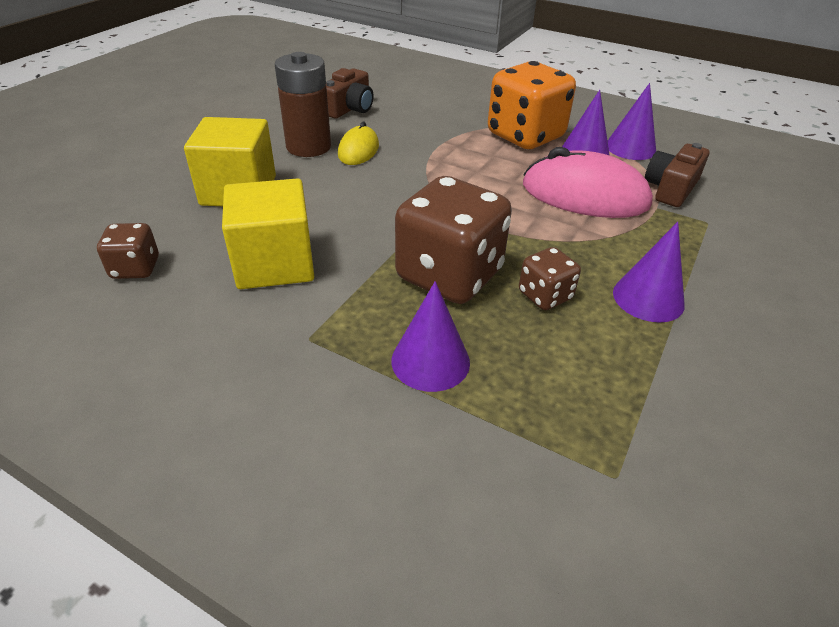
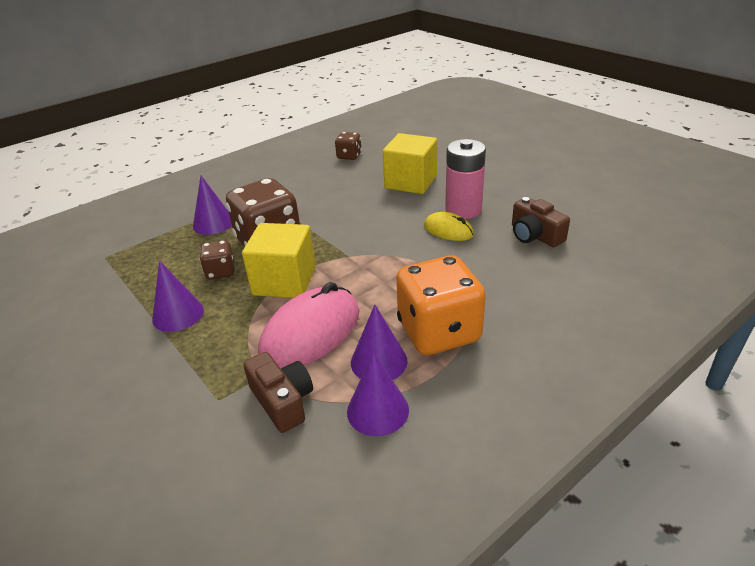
camera: 115 degrees right, 5 degrees down
(275, 263) = (325, 189): yellow cube -> yellow cube (284, 281)
(308, 147) = (463, 210): brown battery -> pink battery

